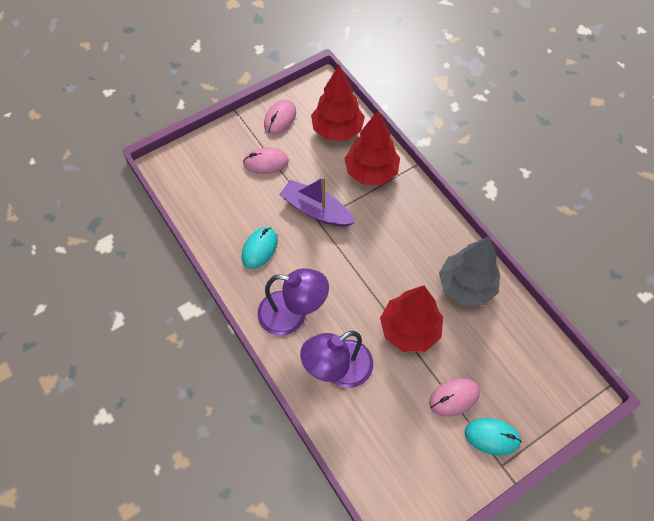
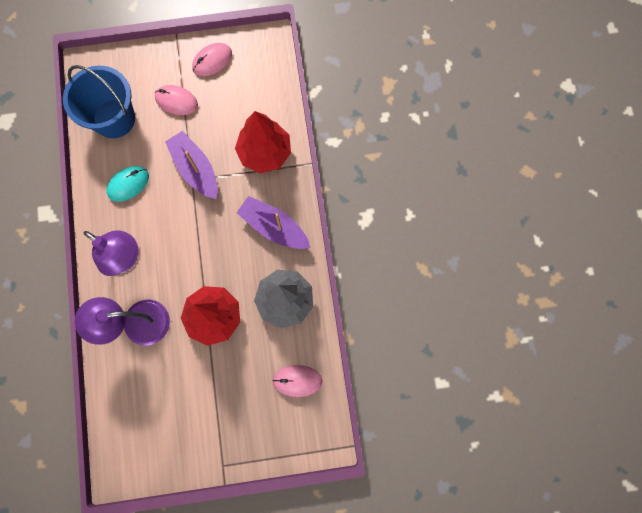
camera: 25 degrees right, 15 degrees up
(215, 199) = (114, 118): none -> blue bucket
(337, 130) = (258, 95): red tree -> none
(417, 229) = (274, 227): none -> purple boat
(454, 397) = (217, 392): pink mouse -> pink mouse (297, 381)
(492, 436) = (228, 439): turquoise mouse -> none

